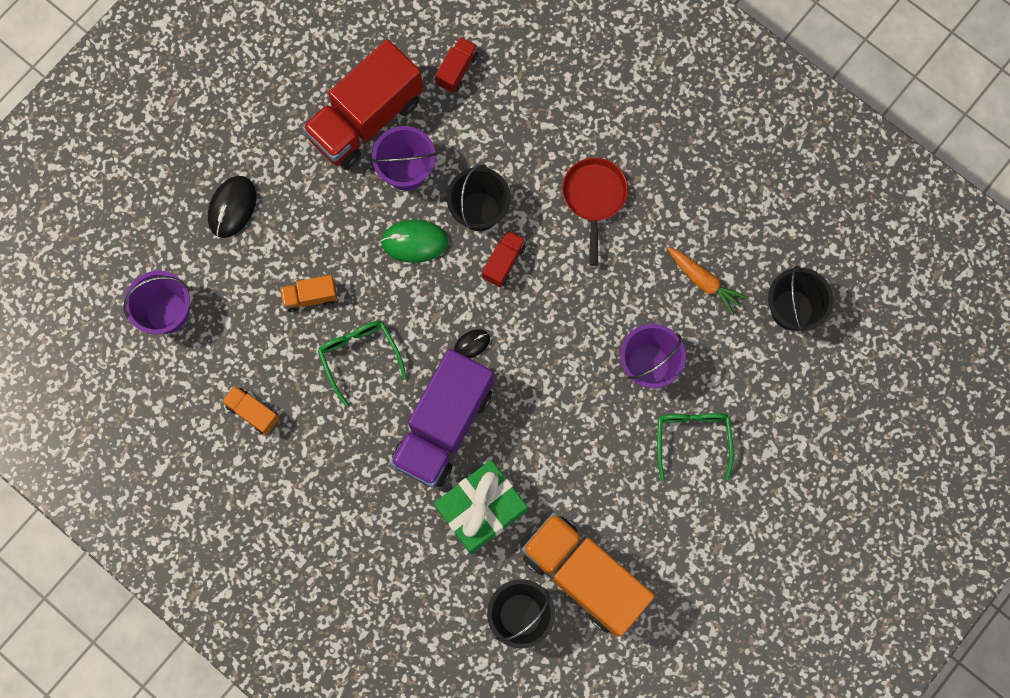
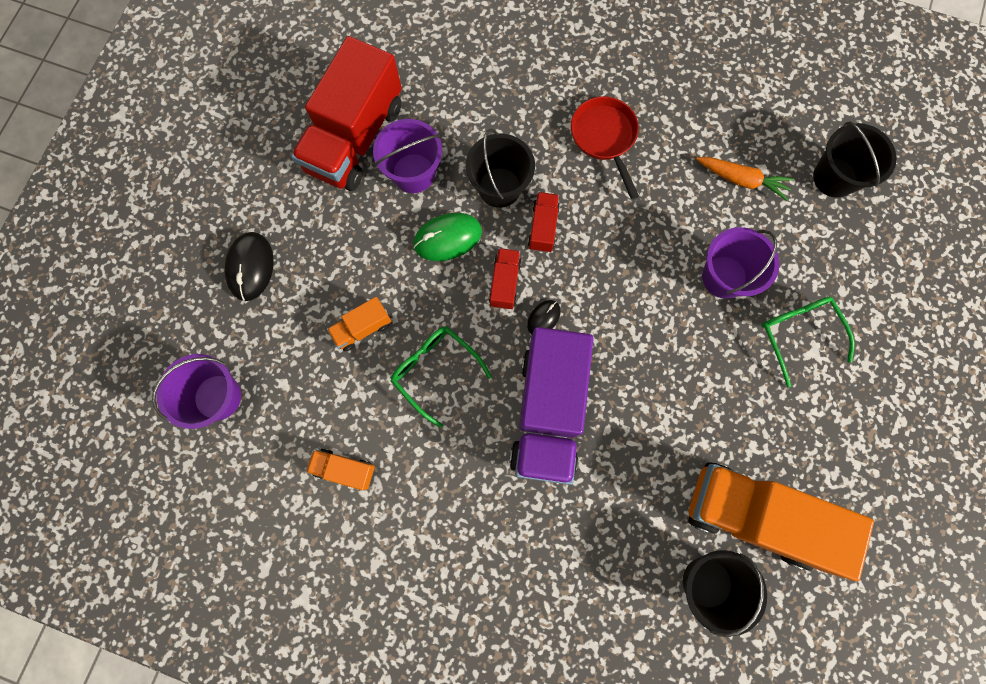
camera: 20 degrees left, 0 degrees up
(457, 70) = (426, 65): red truck -> red truck (505, 283)
(481, 509) = (620, 484): green gift -> none

